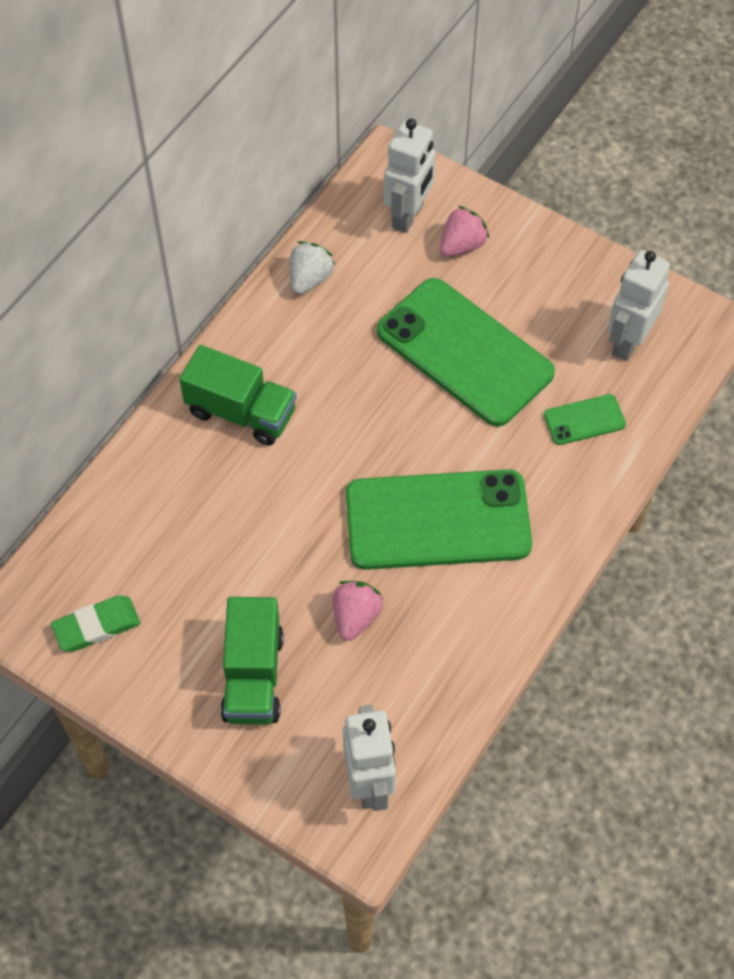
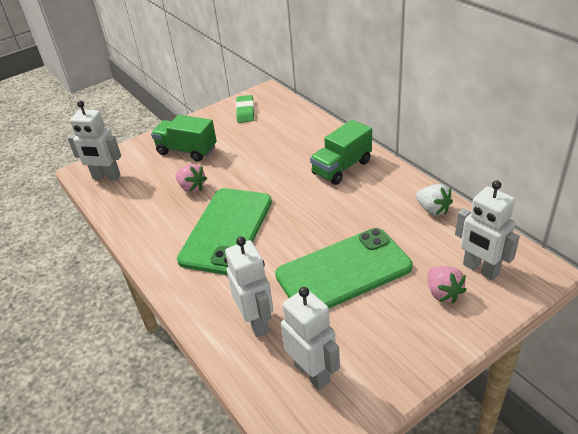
camera: 115 degrees right, 20 degrees down
(584, 420) = (256, 322): green phone -> white robot

